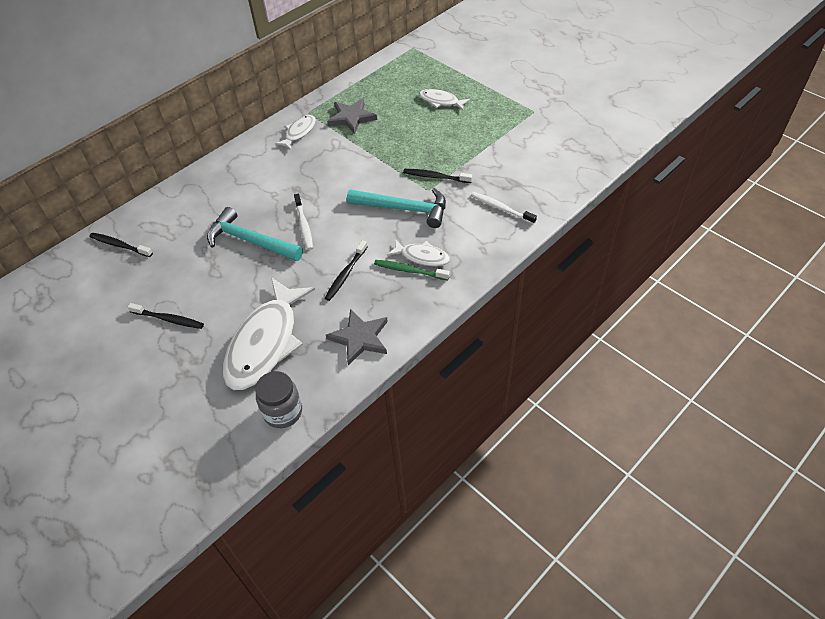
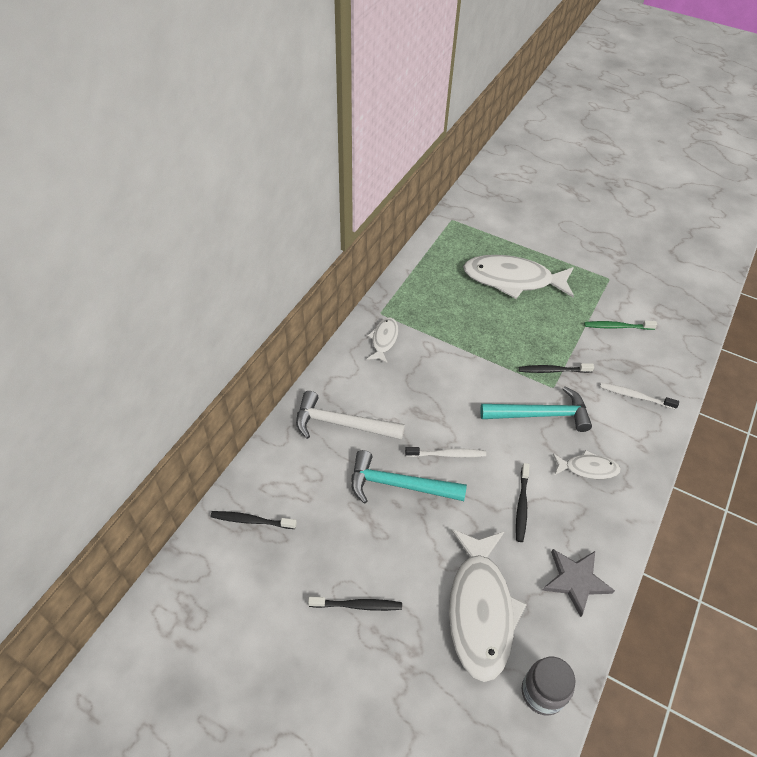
camera: 20 degrees left, 0 degrees up
(229, 189) = (342, 423): none -> white hammer
(304, 225) = (447, 454): white toothbrush -> white toothbrush turned 60 degrees counterclockwise
(351, 117) = (431, 313): grey star -> none
(409, 270) = (584, 488): green toothbrush -> green toothbrush (617, 327)
(441, 101) = (513, 280): white fish -> white fish, size x2.03

